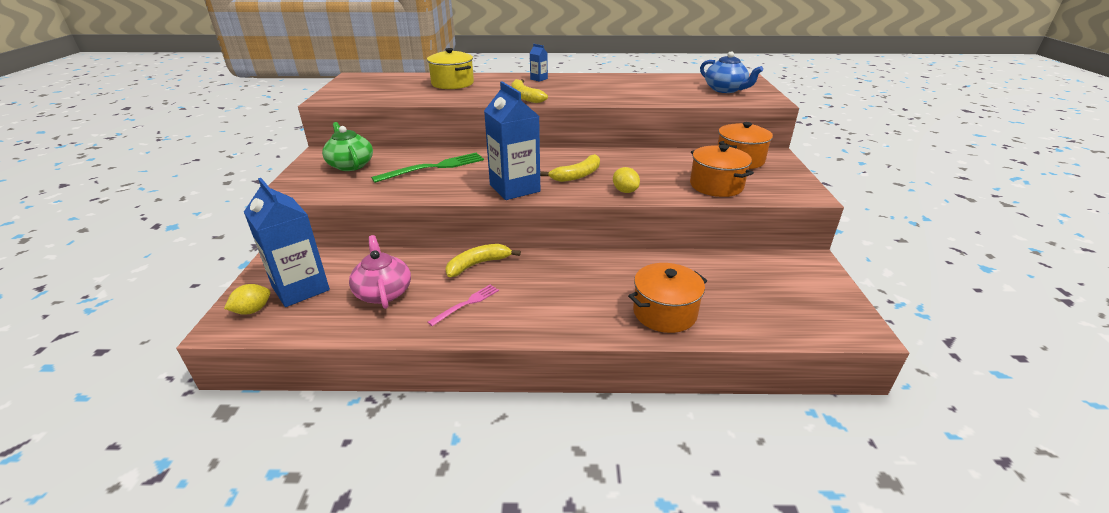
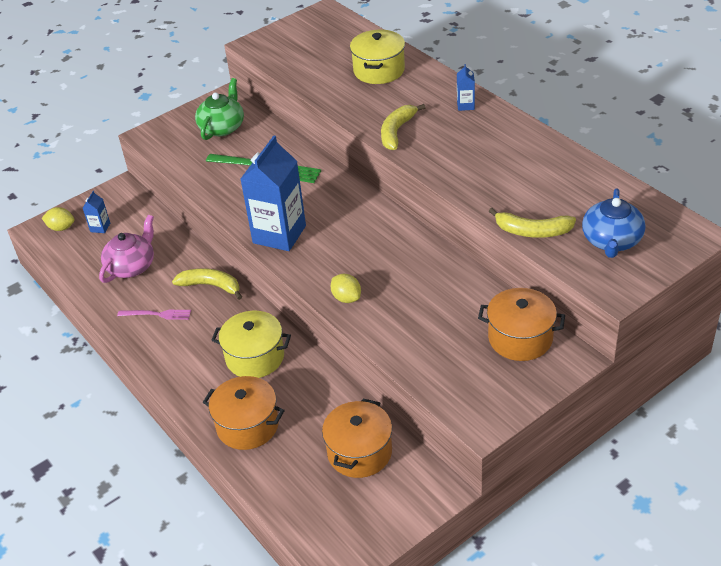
camera: 55 degrees right, 10 degrees up
(300, 288) = (100, 227): blue carton -> blue carton, size x0.42
(577, 175) = (347, 253): yellow banana -> yellow banana (532, 231)
(590, 278) = (255, 357): none -> yellow pot
(625, 191) = (346, 298): yellow lemon -> yellow lemon turned 60 degrees counterclockwise
(716, 185) = (428, 349): orange pot -> orange pot (359, 452)

